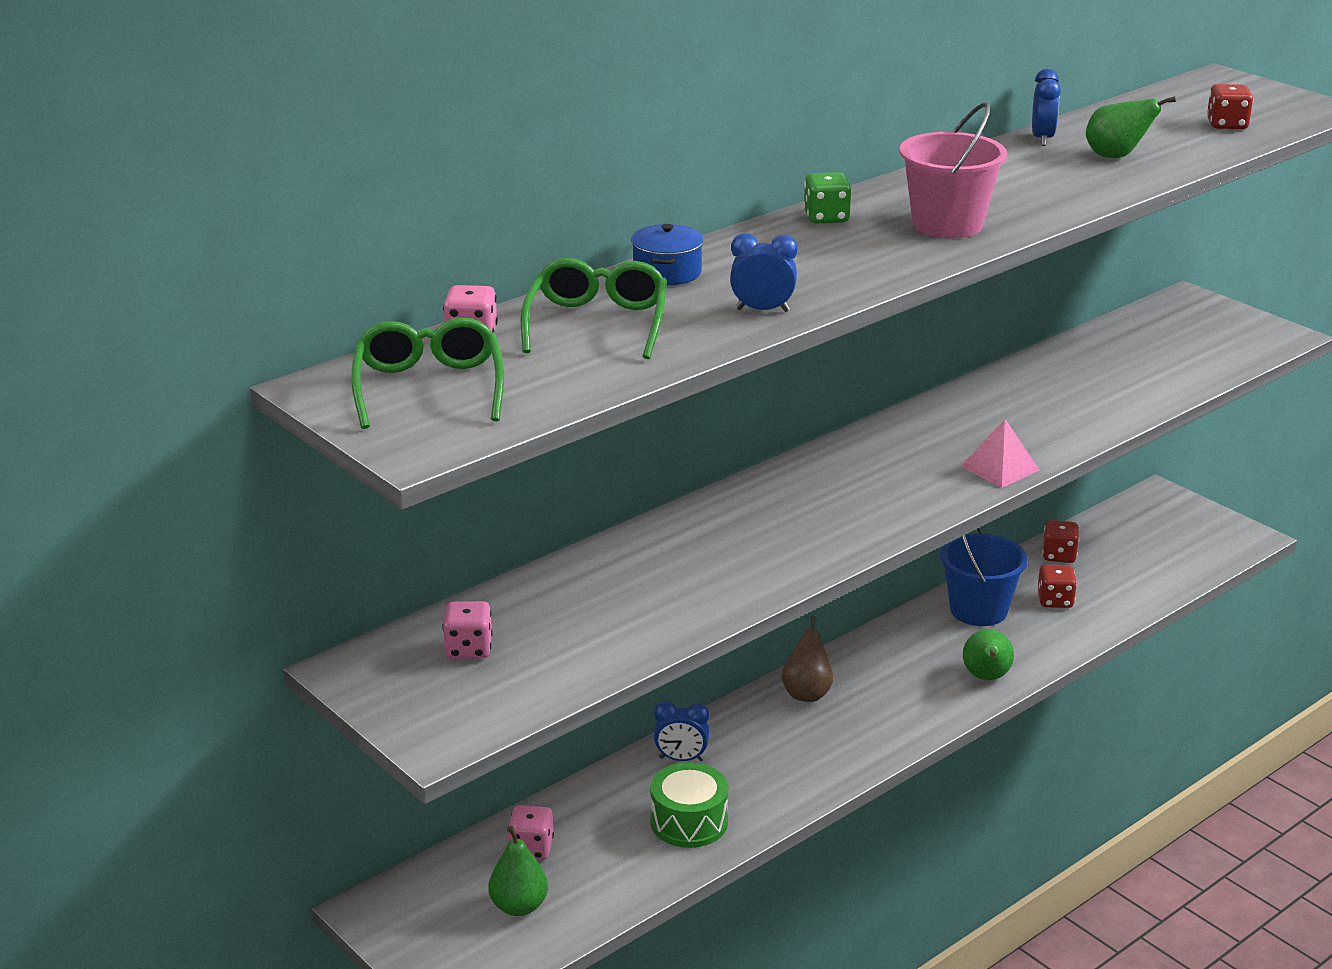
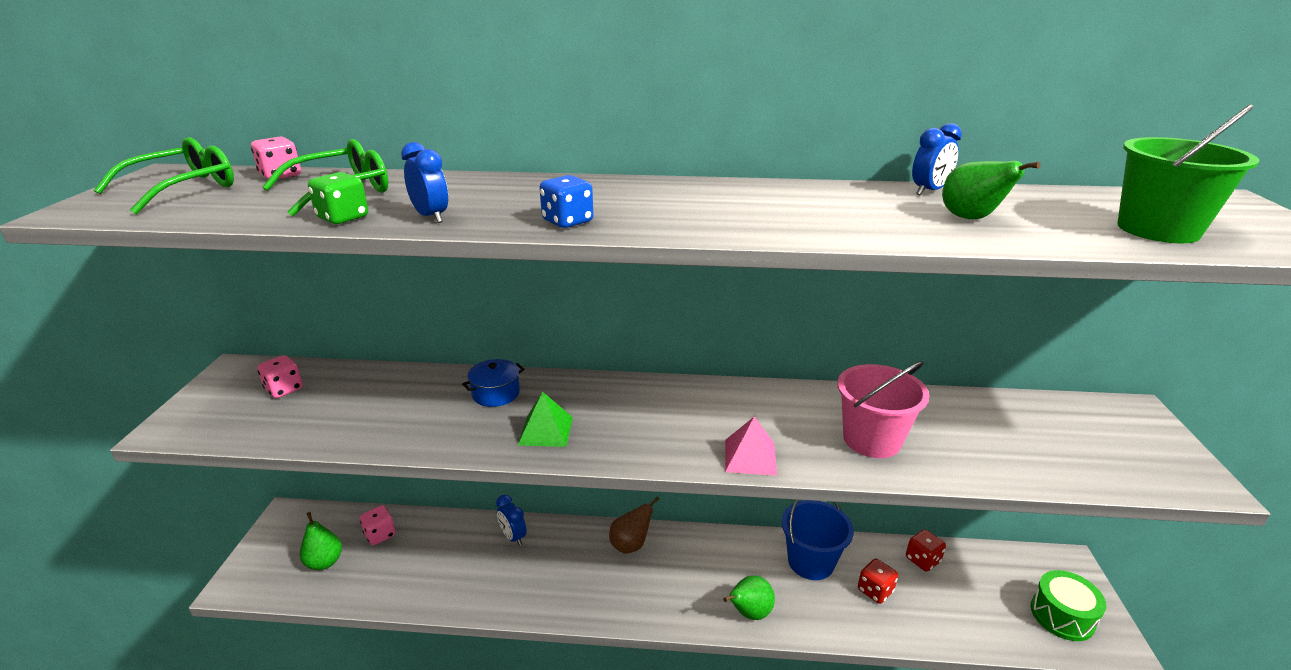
camera: 45 degrees right, 0 degrees up
(667, 272) = (457, 181): blue pot -> blue pot (496, 393)
(689, 822) = (458, 577): green drum -> green drum (1062, 616)
(809, 537) = (545, 430): none -> green pyramid
(826, 218) = (632, 186): green dice -> green dice (343, 218)
(874, 269) = (567, 221): none -> blue dice
(947, 224) = (699, 215): pink bucket -> pink bucket (872, 439)
(1227, 125) = (1157, 230): red dice -> green bucket

